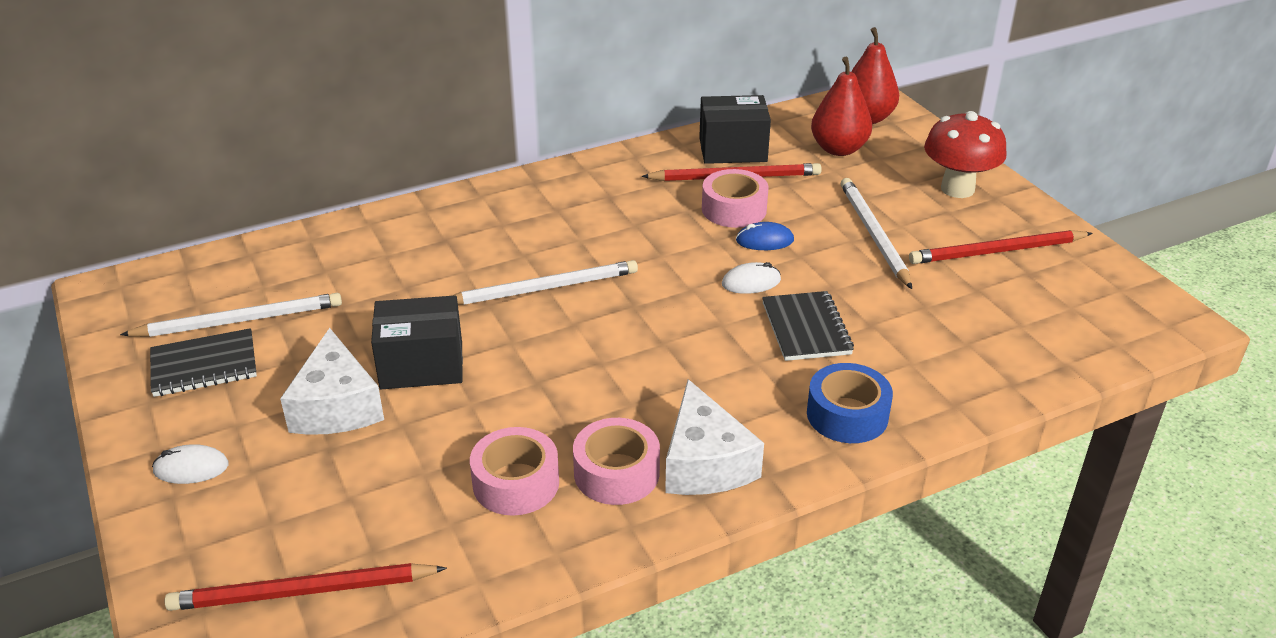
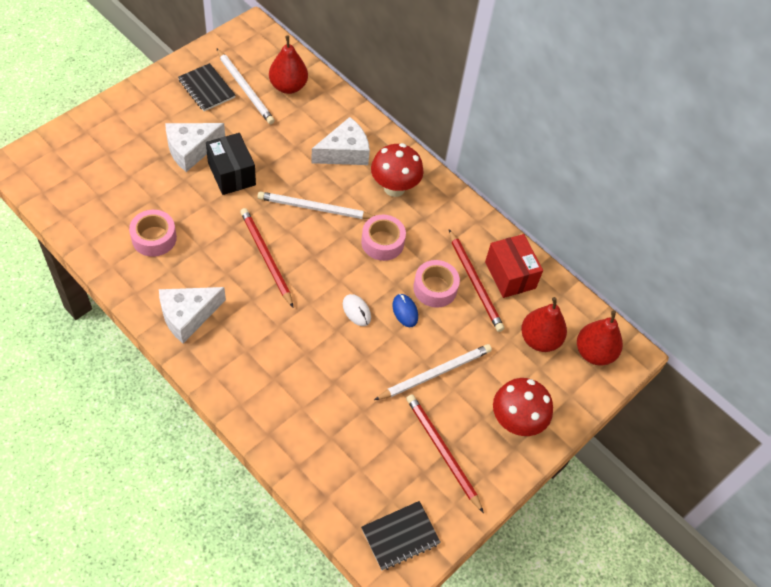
camera: 65 degrees right, 20 degrees up
(191, 468) = (135, 112): white mouse -> none
(271, 274) = (288, 86): none -> red pear
(304, 592) = (70, 180): red pencil -> red pencil (266, 258)
(448, 242) = (344, 152): none -> white cheese
(542, 210) = (394, 188): none -> red mushroom
(542, 288) = (315, 208): white pencil -> white pencil turned 135 degrees clockwise
(616, 473) = (171, 278): pink tape -> pink tape (382, 242)
(733, 150) = (510, 275): black box -> red box
(806, 328) = (318, 347): black notebook -> black notebook (400, 536)
(847, 415) = (244, 378): blue tape -> none

